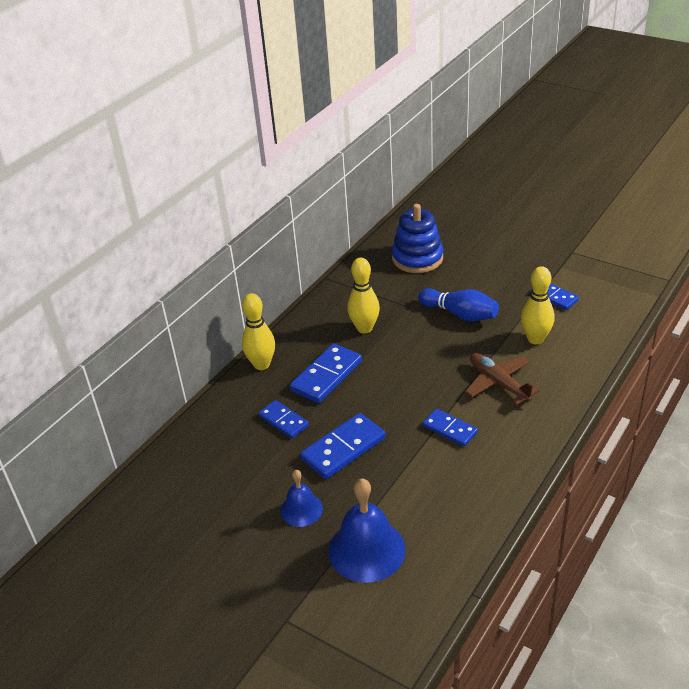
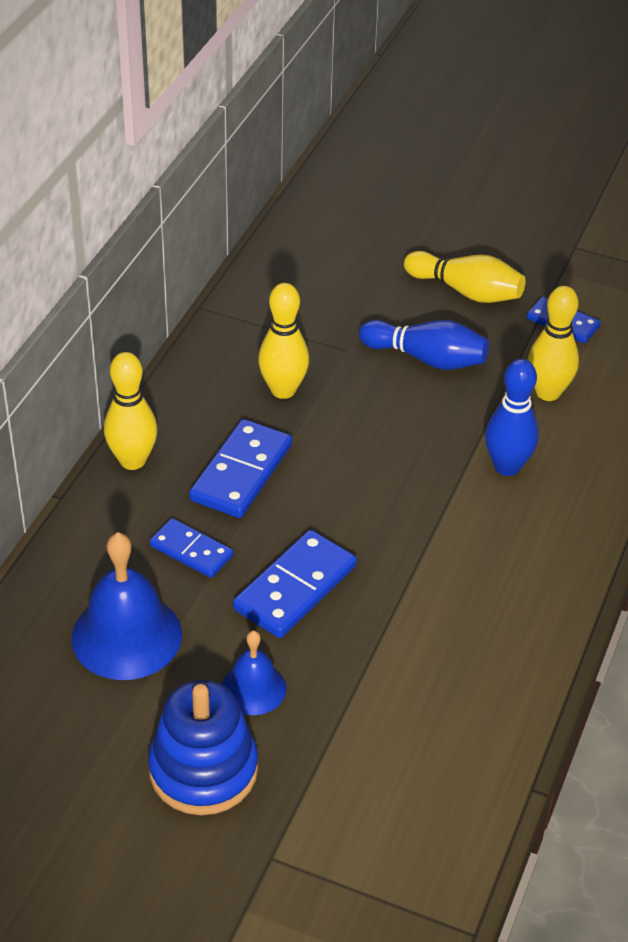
camera: 15 degrees left, 5 degrees up
(367, 550) = (366, 740): blue bell -> blue bell (126, 636)
(417, 258) = (340, 268): blue stacking toy -> blue stacking toy (203, 770)
(449, 429) = (449, 545): blue domino -> none
(494, 275) = (466, 291): none -> yellow bowling pin
(498, 383) = (507, 467): brown plane -> blue bowling pin

